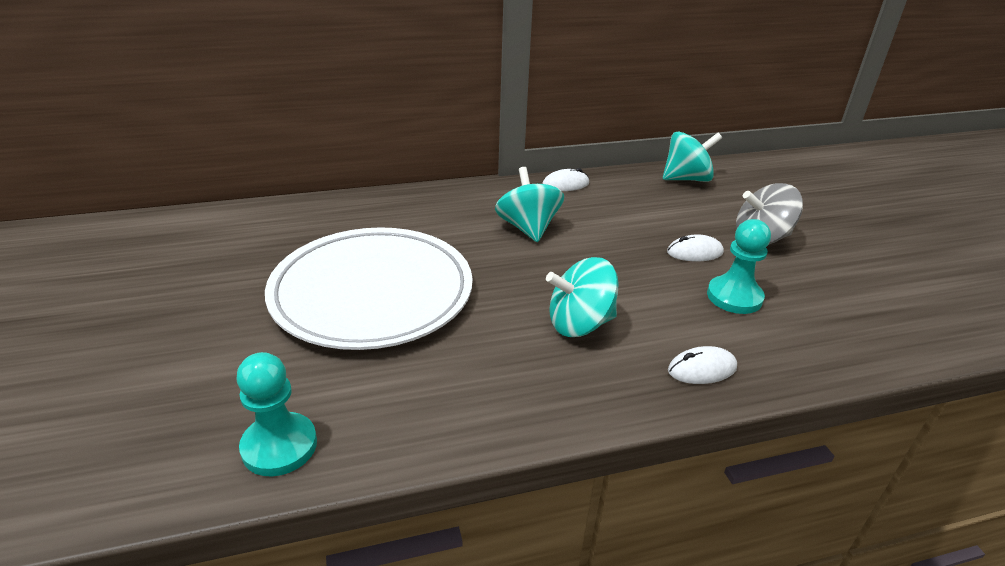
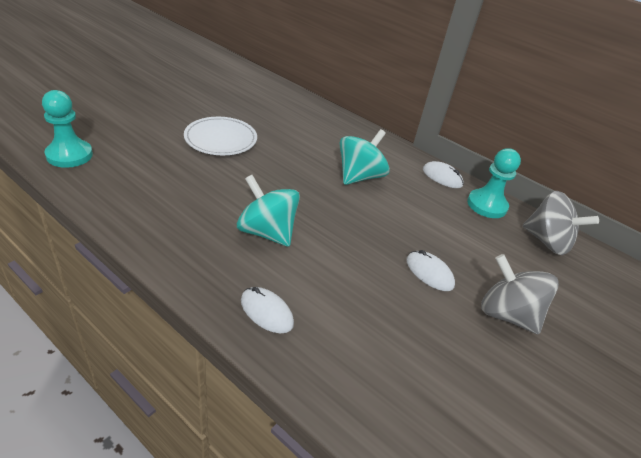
camera: 50 degrees right, 5 degrees up
(372, 293) = (221, 139): white plate -> white plate, size x0.52
(686, 179) = (547, 241): turquoise spinning top -> grey spinning top
(734, 297) = (387, 313): turquoise pawn -> turquoise pawn (486, 205)

